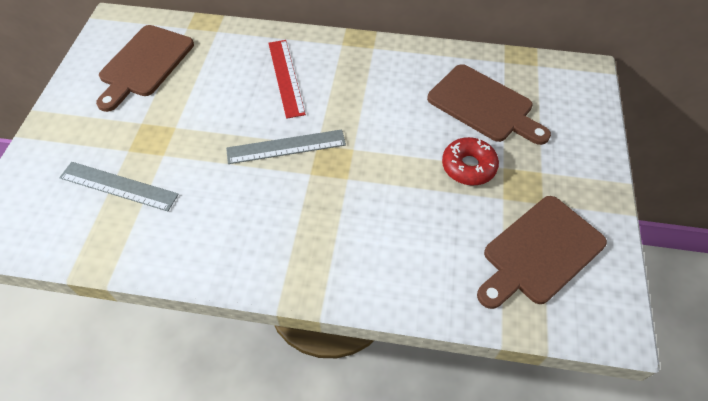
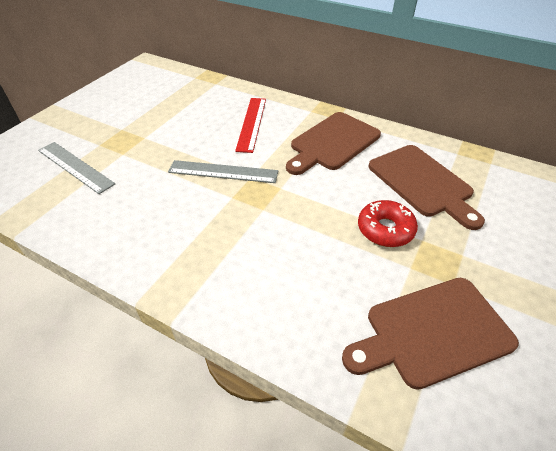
camera: 20 degrees right, 10 degrees down
(144, 64) = (149, 93): brown cutting board -> brown cutting board (332, 143)

